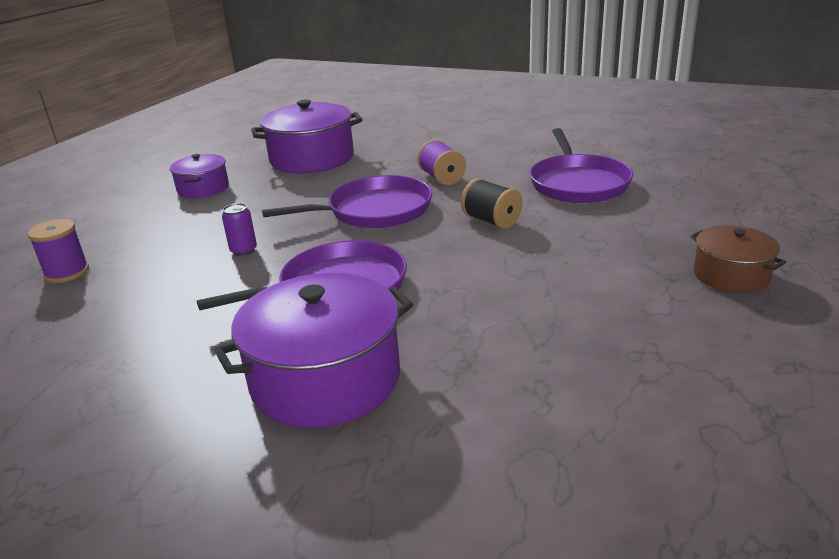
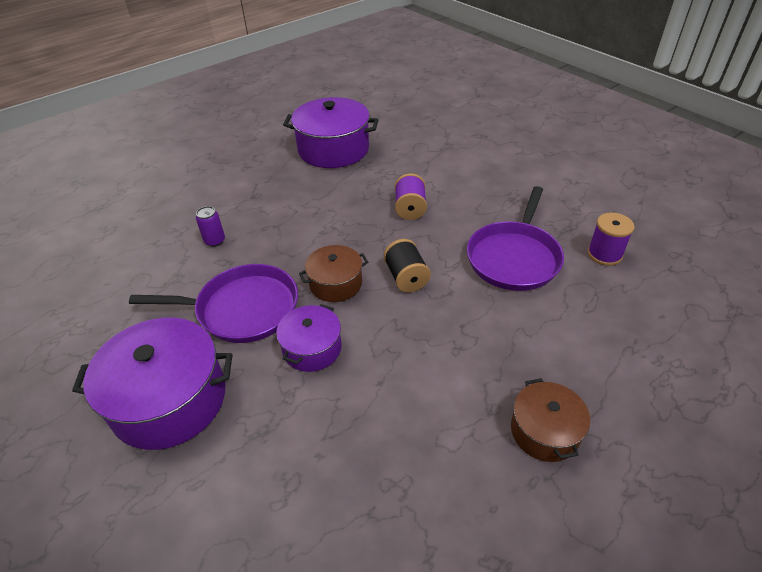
camera: 25 degrees right, 15 degrees up
(67, 272) = (102, 220): purple spool -> purple spool (604, 254)
(203, 188) = (237, 159): purple pot -> purple pot (312, 348)
(374, 211) = (331, 230): purple pan -> none
(422, 243) = (335, 283): none -> brown pot

